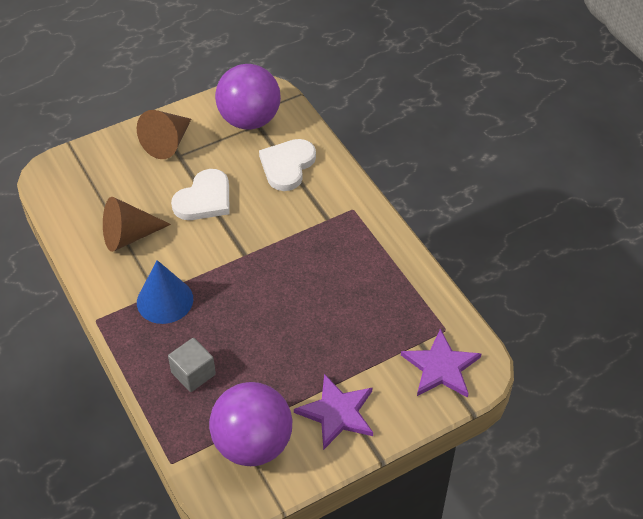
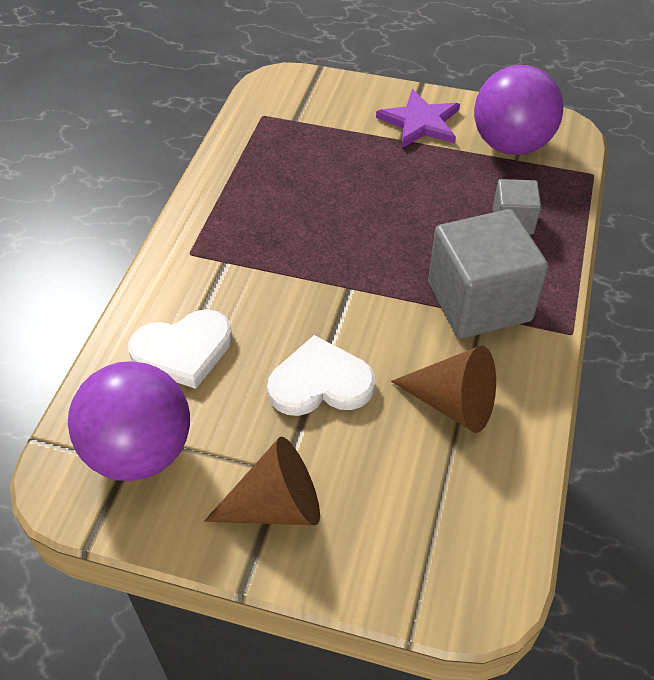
camera: 135 degrees left, 0 degrees up
(165, 300) = (479, 302): blue cone -> grey cube
(441, 367) = (303, 98): purple star -> none

